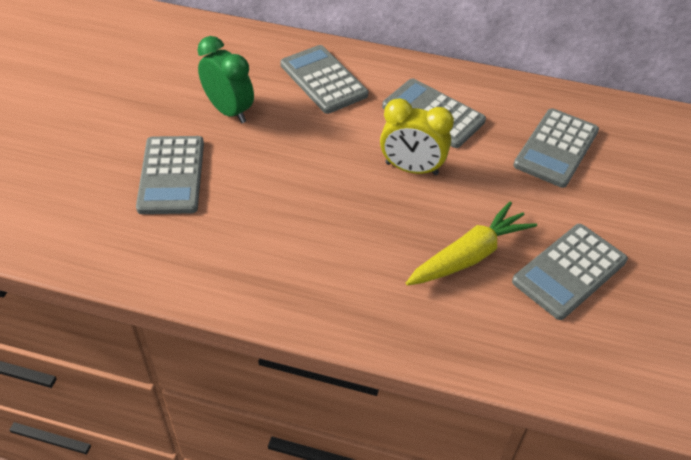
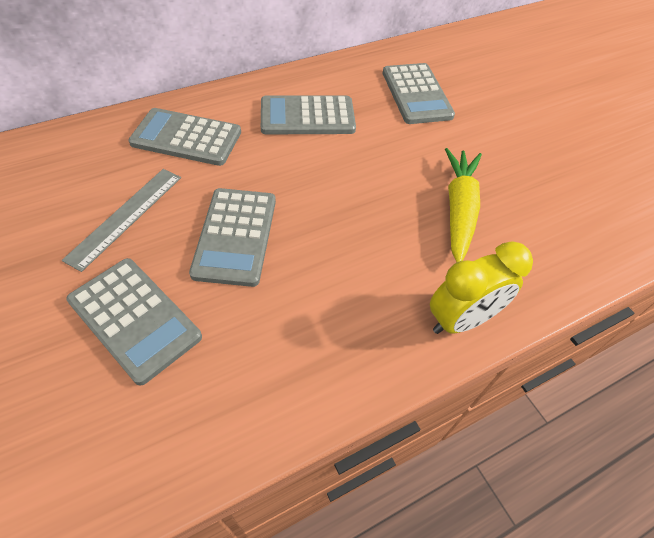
camera: 45 degrees left, 5 degrees up
(229, 111) = (125, 216): green clock -> grey ruler
(411, 169) = (342, 169): yellow clock -> yellow clock (461, 320)
(569, 271) = (526, 176): grey calculator -> grey calculator (235, 236)

